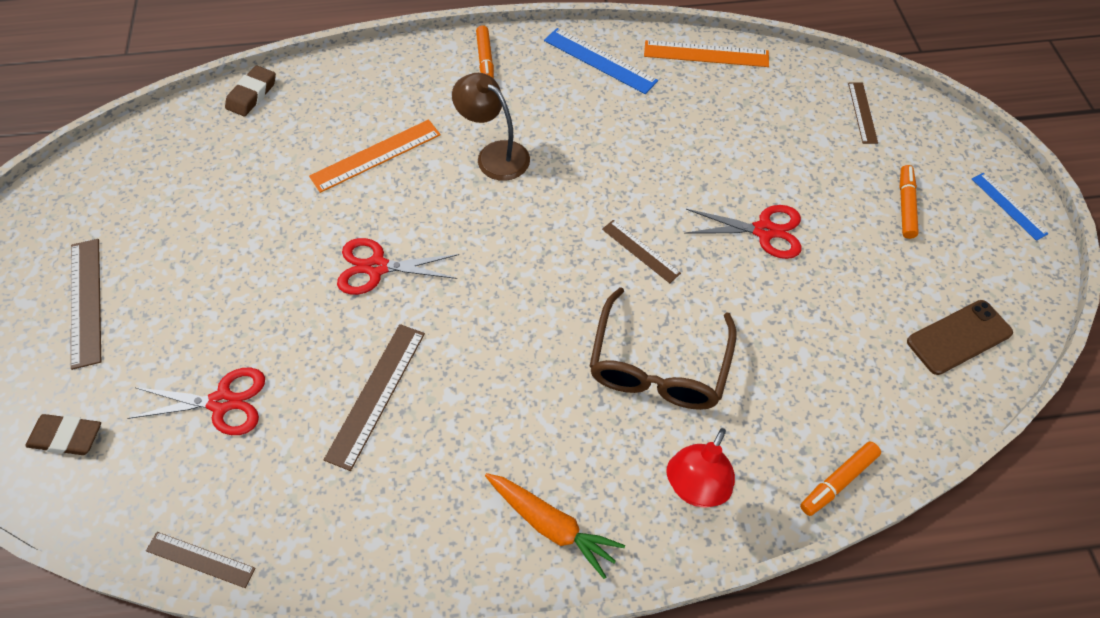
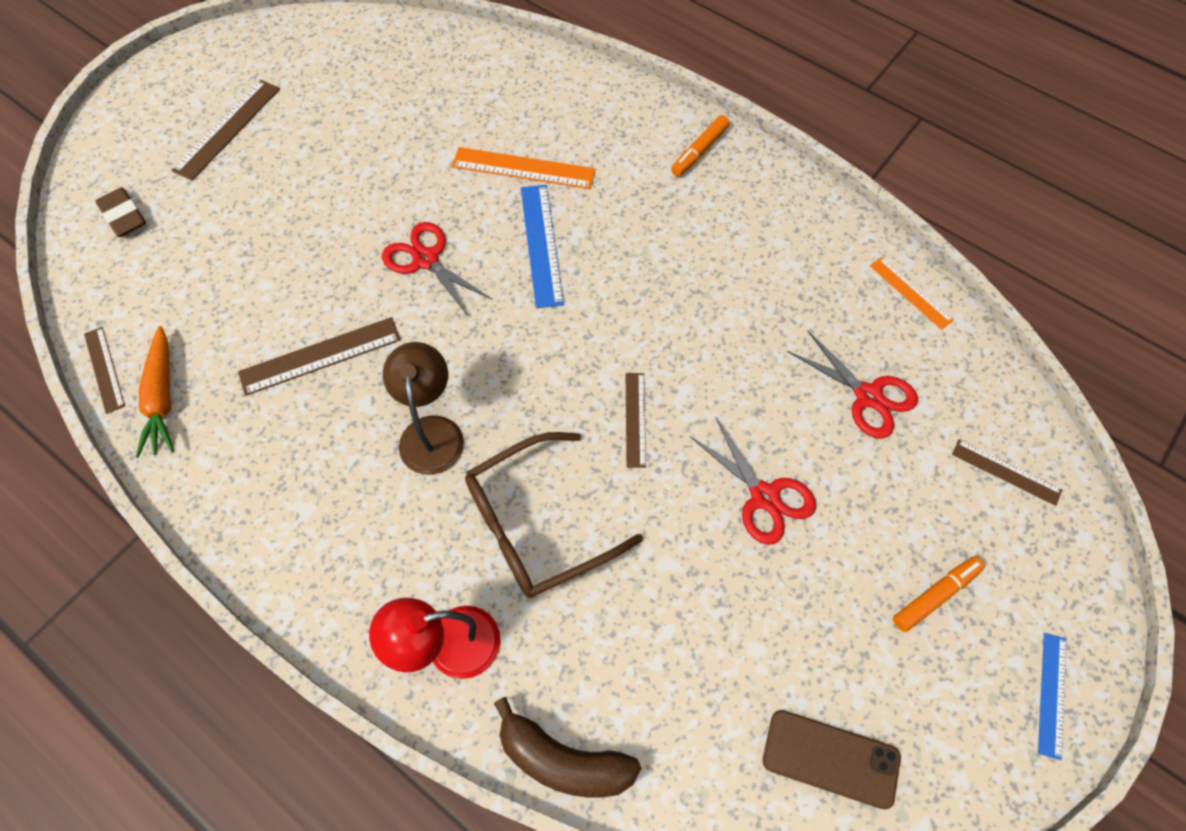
camera: 45 degrees right, 5 degrees up
(222, 402) = (226, 273): red scissors -> red scissors (868, 396)
(252, 94) = (491, 50): brown eraser -> none
(494, 155) = (613, 239): brown lamp -> brown lamp (431, 431)
(551, 525) = (321, 566): orange carrot -> orange carrot (162, 398)
(599, 61) = (800, 224): blue ruler -> blue ruler (541, 244)
(706, 54) = (910, 293): orange ruler -> orange ruler, size x0.63
(838, 481) = (563, 760): orange marker -> brown banana
(862, 112) = (1006, 472): brown ruler -> brown ruler turned 75 degrees clockwise

